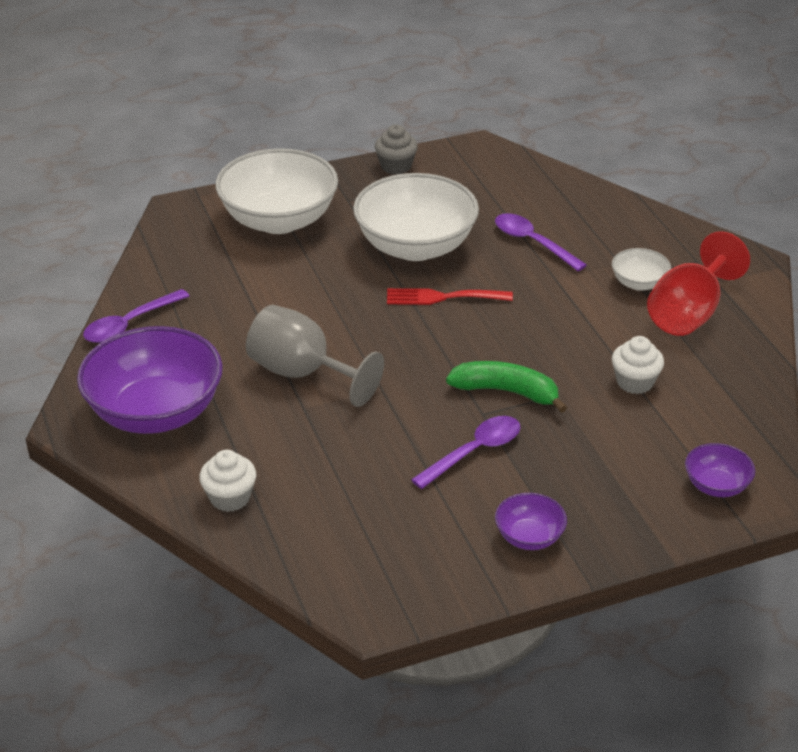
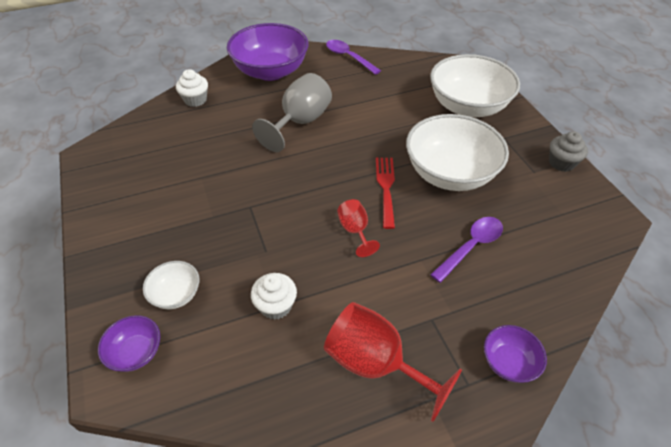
camera: 90 degrees right, 10 degrees up
(474, 452) = (210, 200): purple spoon -> none
(506, 392) = (272, 220): green banana -> none
(517, 323) = (355, 231): none -> red goblet
(529, 537) = (121, 226): purple bowl -> purple bowl (508, 362)
(639, 283) = (420, 324): white bowl -> white bowl (176, 294)

